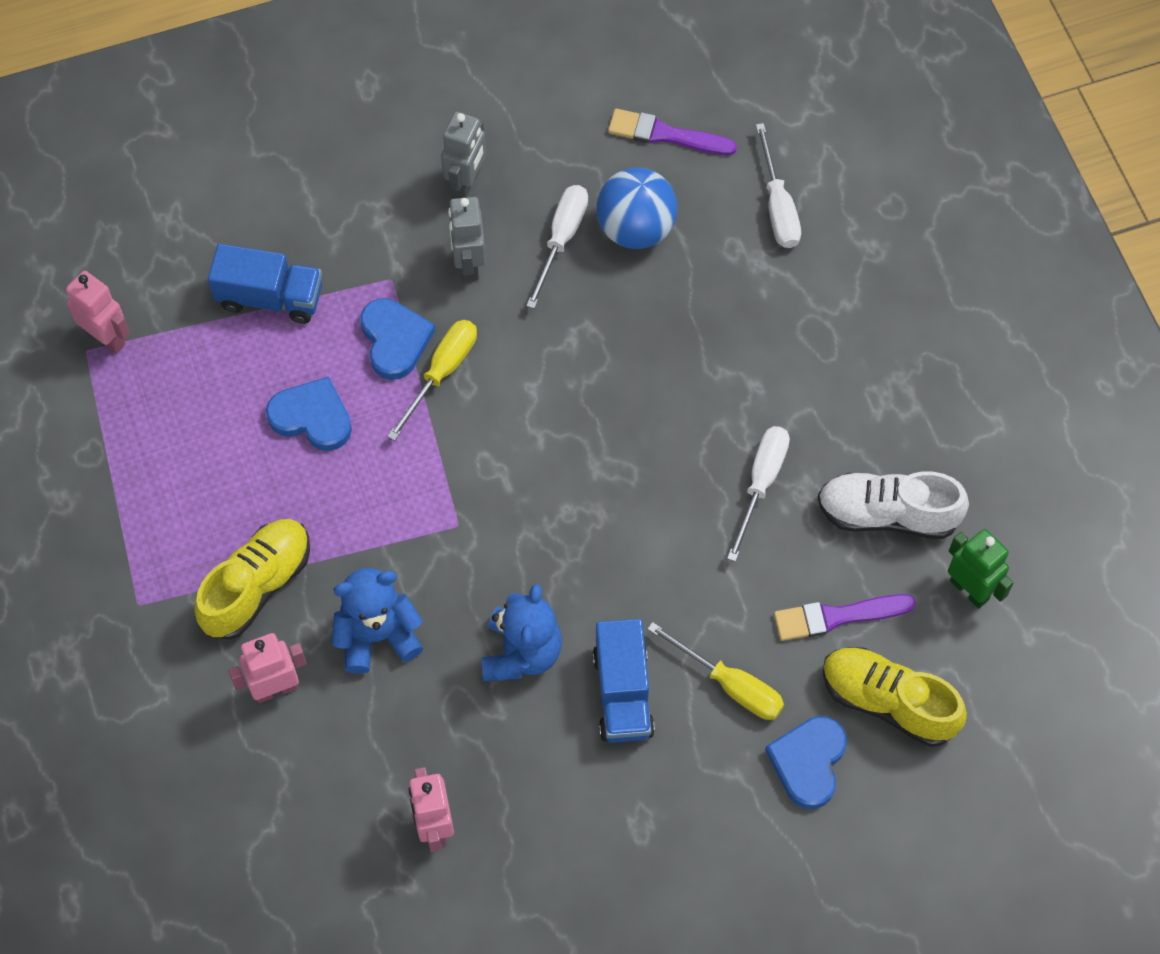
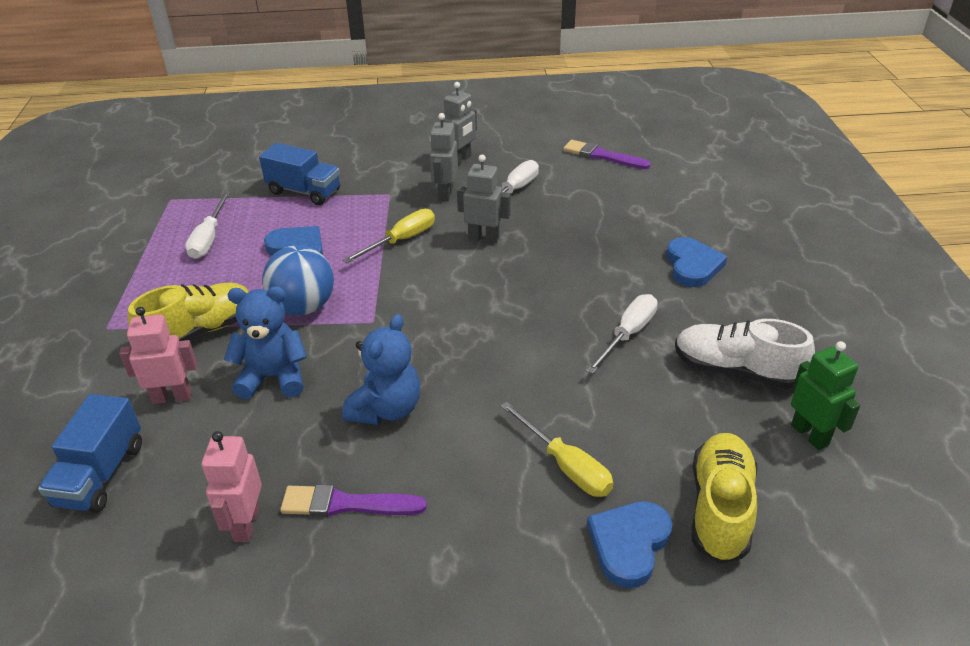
camera: 15 degrees right, 25 degrees down
(107, 337) = (187, 195): pink robot -> none
(395, 340) = (376, 221): blue heart -> blue heart (692, 265)
(548, 347) = (484, 238): none -> grey robot
(622, 693) = (464, 454): blue truck -> blue truck (101, 474)
(636, 229) = (568, 192): blue ball -> blue ball (303, 307)
(778, 206) = (674, 194): white screwdriver -> white screwdriver (209, 238)
(837, 616) = (679, 433): purple brush -> purple brush (347, 504)
(888, 702) = (720, 508): yellow shoe -> yellow shoe turned 60 degrees clockwise

